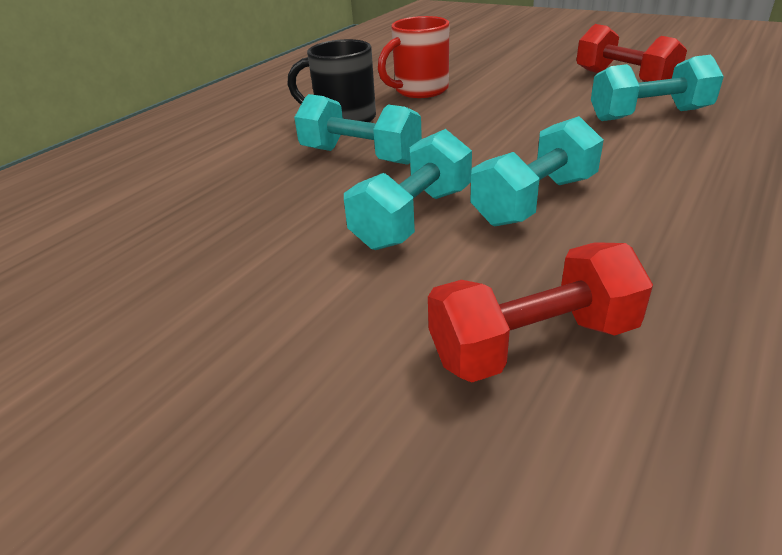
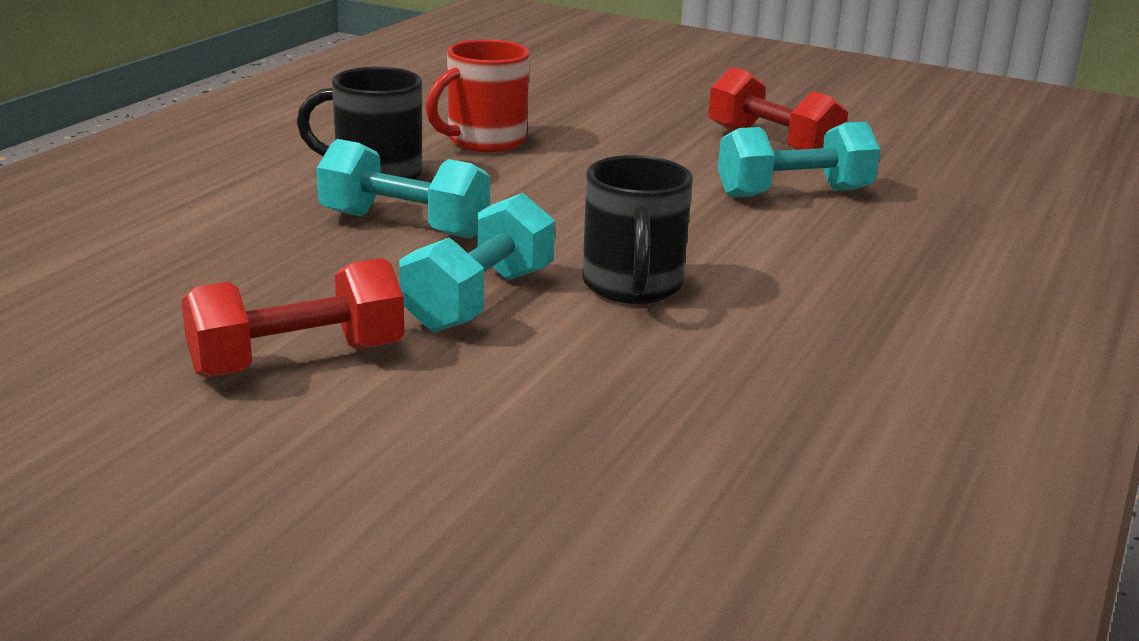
camera: 10 degrees left, 10 degrees down
(532, 343) = (614, 421): red dumbbell -> red dumbbell (297, 360)
(534, 201) = (632, 287): turquoise dumbbell -> black mug

